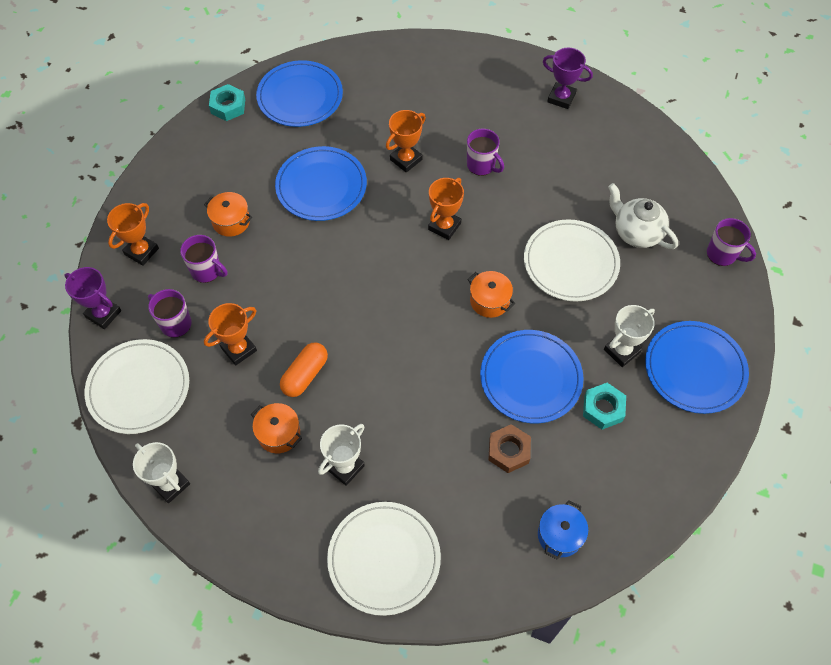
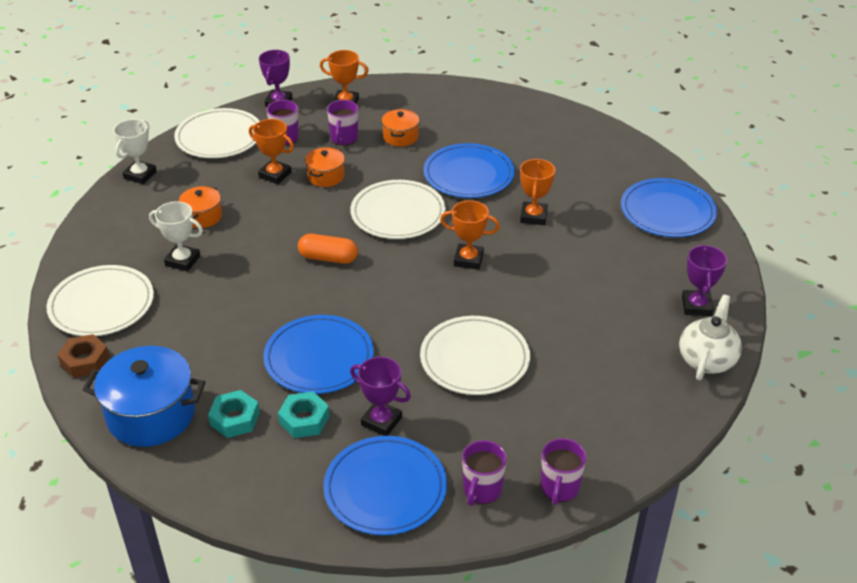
camera: 70 degrees right, 20 degrees down
(228, 106) = (522, 102): turquoise nut -> turquoise nut (235, 419)
(300, 97) = (563, 137): blue plate -> blue plate (667, 211)
(305, 375) = (264, 216): orange capsule -> orange capsule (328, 258)
(353, 260) = (398, 213): none -> white plate
(406, 159) = (533, 216): orange trophy -> orange trophy turned 75 degrees clockwise
(481, 165) = (560, 267): purple mug -> purple mug (482, 490)
(489, 301) = (396, 309): orange pot -> orange pot (326, 176)
(509, 451) = (231, 359): brown nut -> brown nut (85, 361)
(560, 535) = (151, 415): blue pot -> blue pot, size x1.86
(621, 351) = (381, 421): white trophy -> purple trophy
(636, 232) = (546, 404): white teapot -> white teapot (707, 360)

